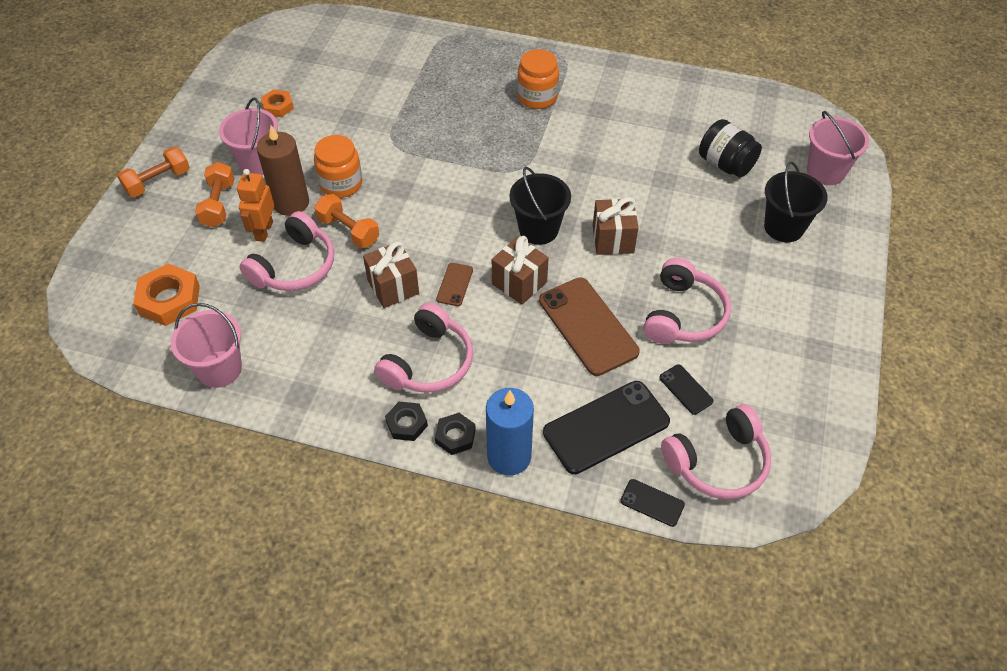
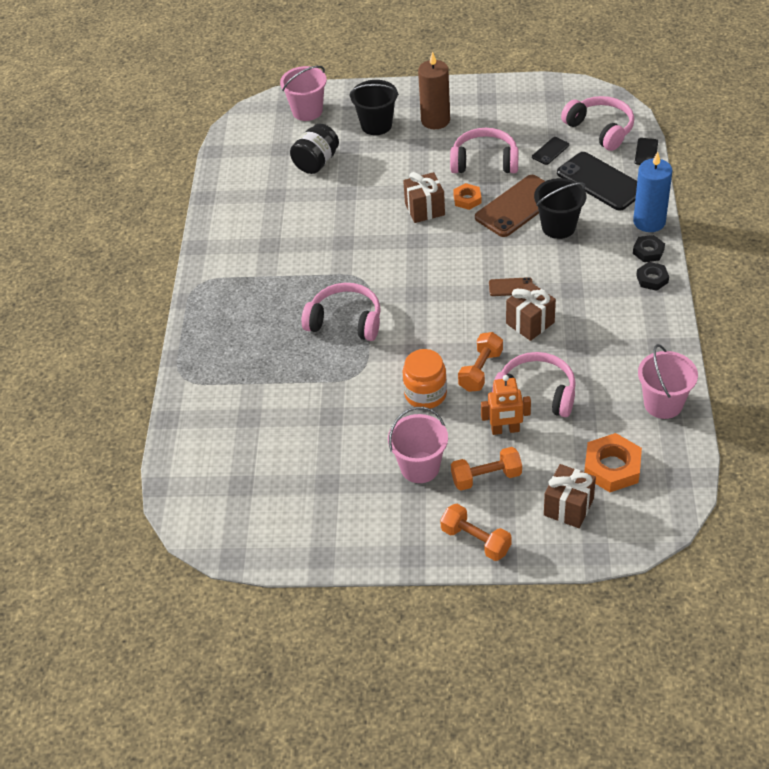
camera: 100 degrees left, 5 degrees down
(278, 106) = (333, 481): orange nut -> orange nut (467, 199)
(291, 203) = (463, 422): brown candle -> brown candle (435, 120)
(428, 362) = (593, 282): pink headphones -> pink headphones (345, 321)
(519, 283) = (492, 251): brown gift -> brown gift (568, 507)
(537, 97) = (263, 289): orange jar -> none
(538, 229) = (431, 252): black bucket -> black bucket (558, 227)

